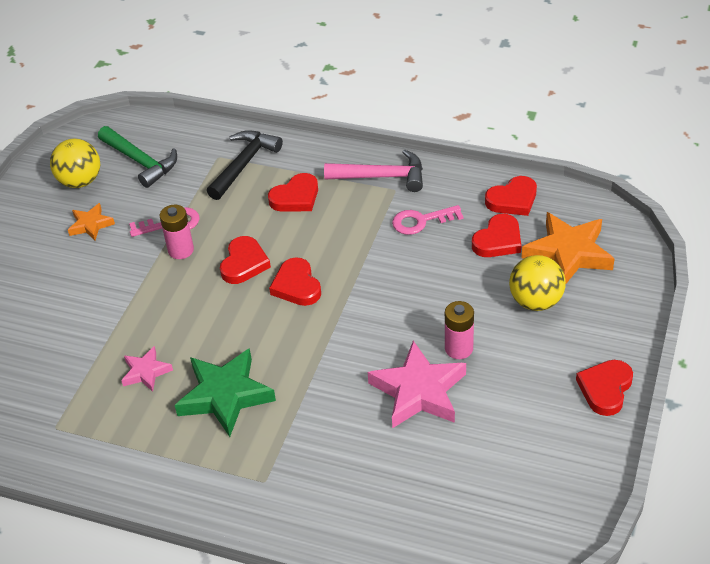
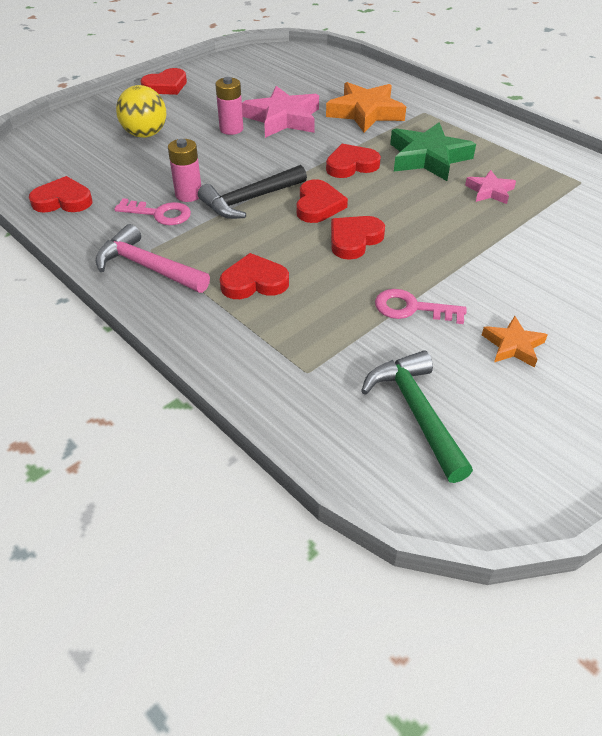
camera: 155 degrees left, 0 degrees up
(80, 181) = (515, 418): yellow ball -> none
(181, 250) = (413, 275): pink battery -> pink battery (188, 194)
(244, 164) = (282, 346): black hammer -> black hammer (250, 200)
(498, 240) = (117, 177): red heart -> red heart (351, 165)
(568, 253) = (80, 151): orange star -> orange star (365, 112)

